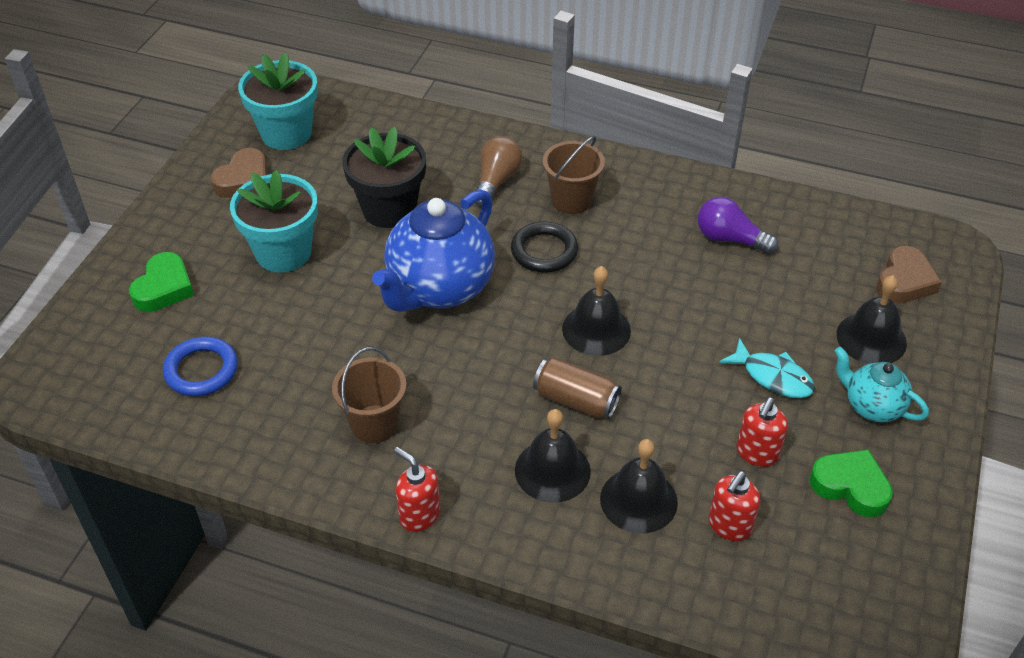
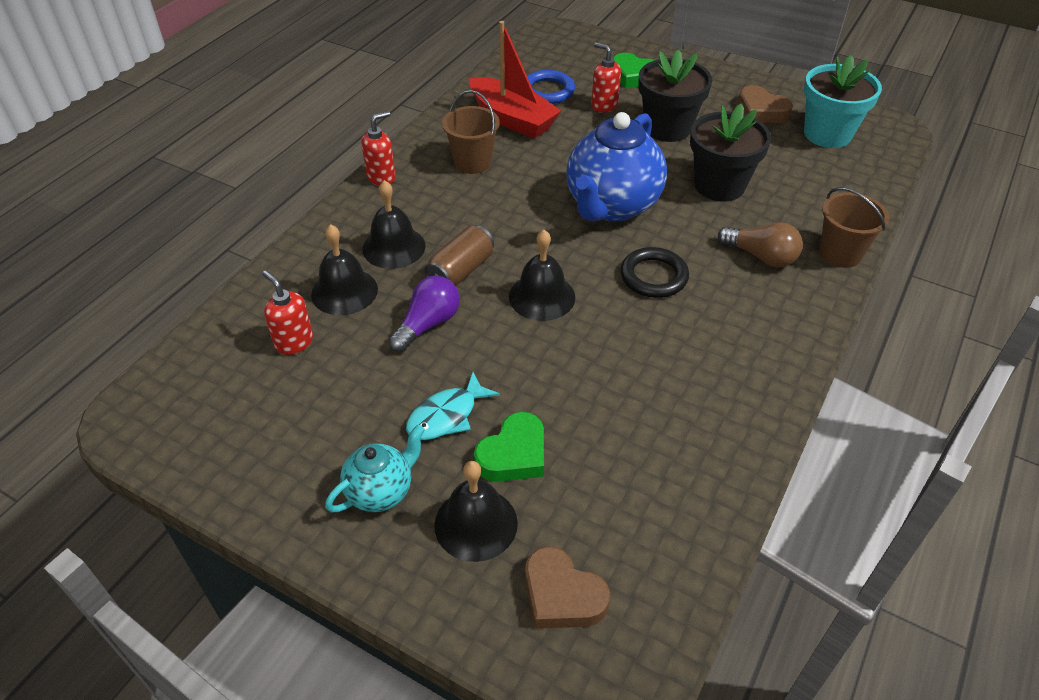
camera: 100 degrees right, 0 degrees up
(272, 398) = (512, 119): none -> red boat
(283, 252) = (667, 128): turquoise flower pot -> black flower pot
(439, 289) = (612, 206): blue teapot -> blue teapot turned 105 degrees counterclockwise
(571, 200) = (730, 307): brown bucket -> brown bucket (840, 253)
(730, 239) = (658, 429): purple light bulb -> purple light bulb (428, 324)
(757, 453) = (359, 379): red soap dispenser -> red soap dispenser (604, 105)
(850, 486) = (294, 441): green heart -> green heart (513, 454)

